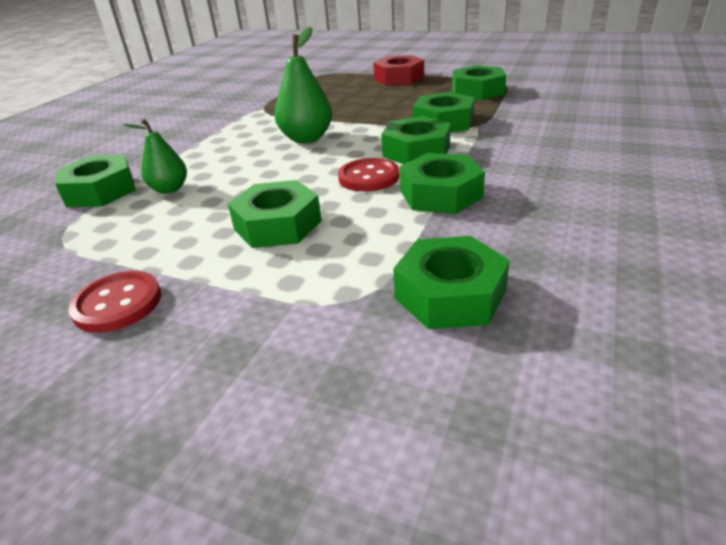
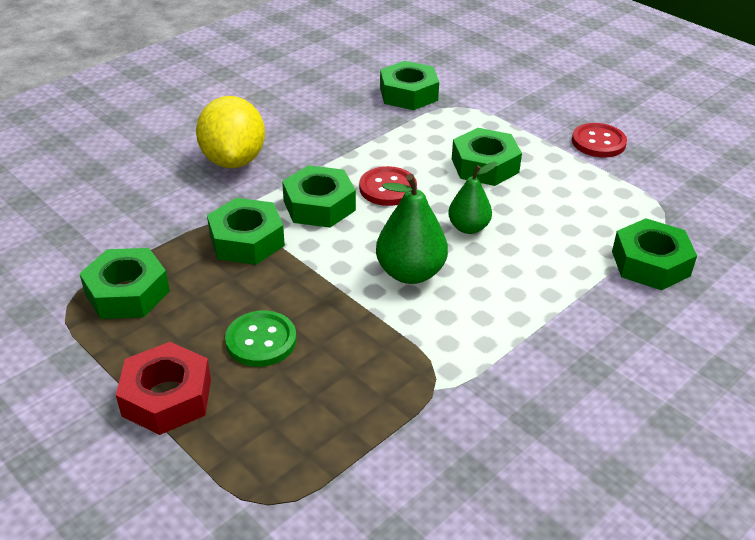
camera: 160 degrees left, 5 degrees up
(169, 189) = (575, 239): green pear -> green pear (468, 227)
(375, 98) = (261, 341): none -> green button
(440, 194) = (349, 152): green nut -> none
(539, 157) = (234, 160): none -> yellow lemon

